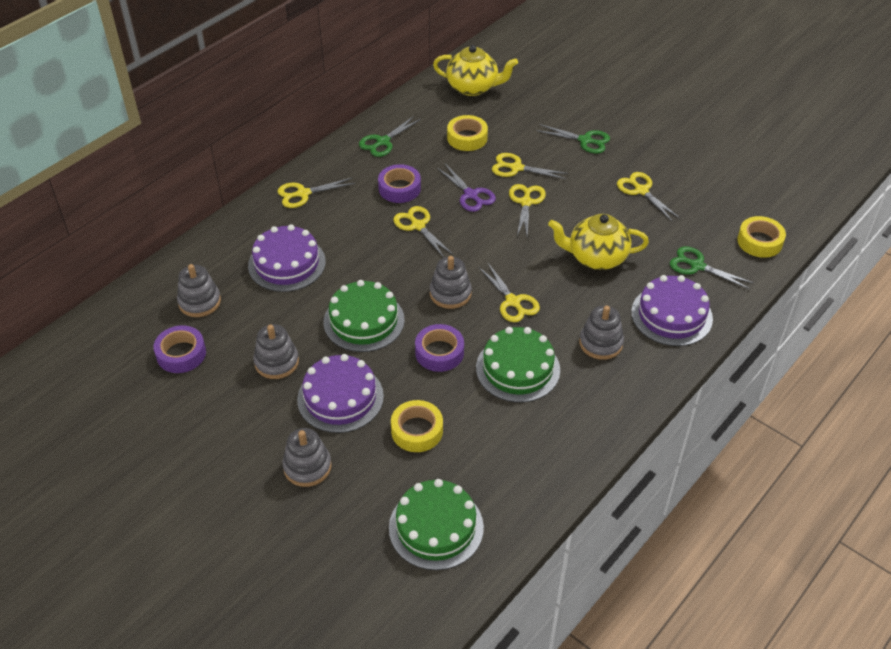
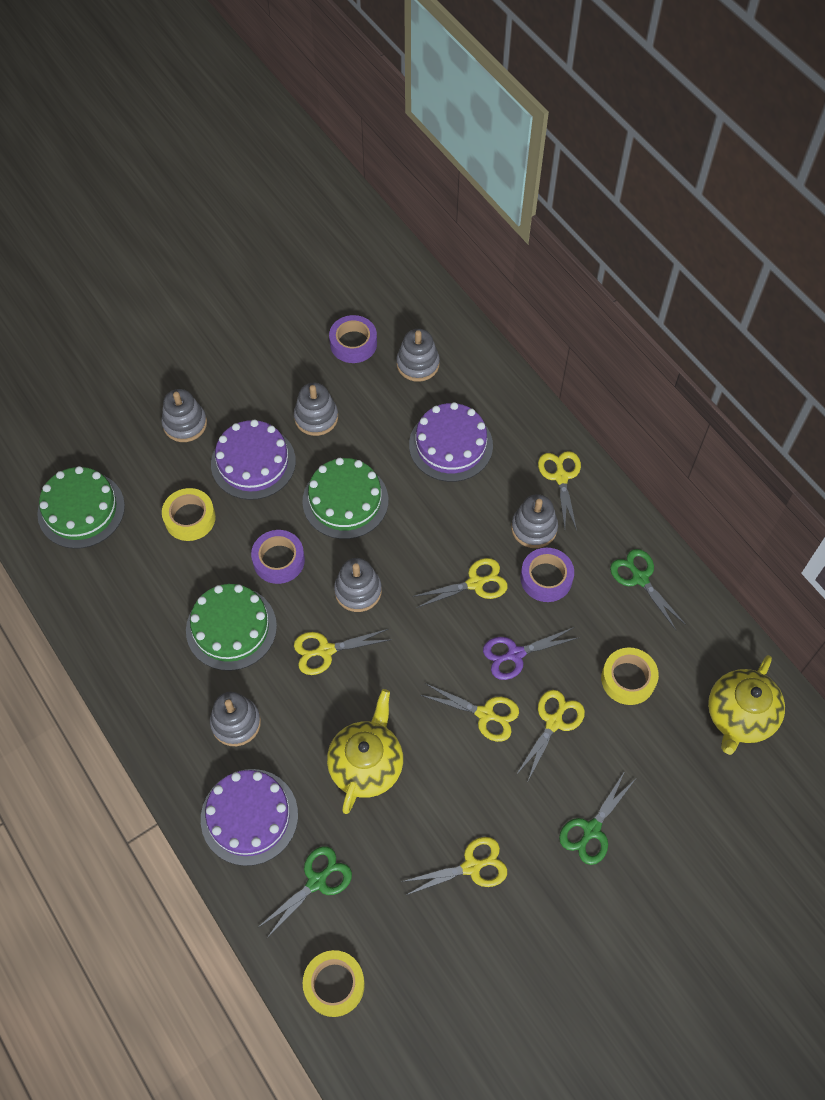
camera: 105 degrees right, 15 degrees up
(356, 201) = (534, 528): none -> grey stacking toy

